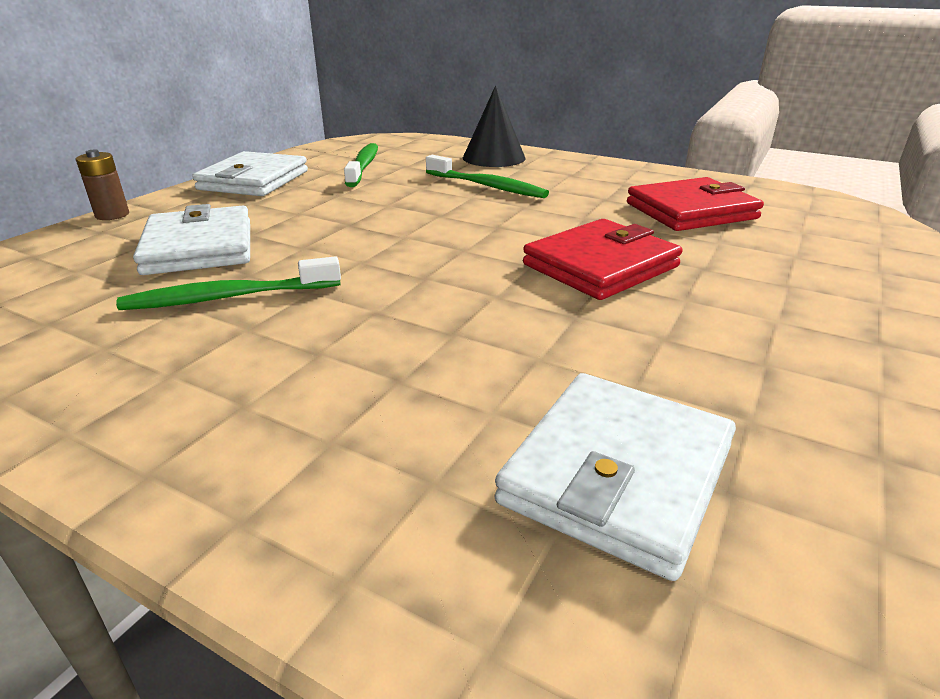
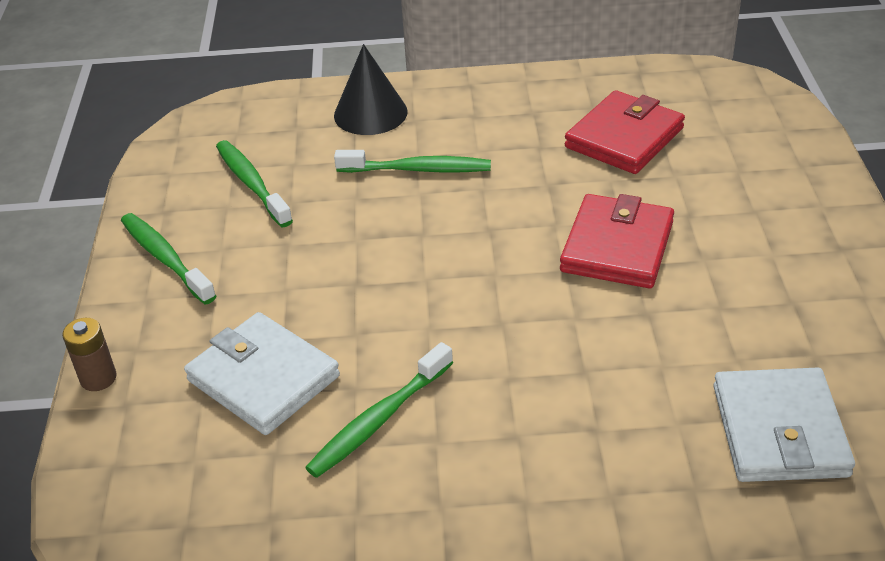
camera: 30 degrees left, 10 degrees up
(254, 180) = (165, 258): white wallet -> green toothbrush

